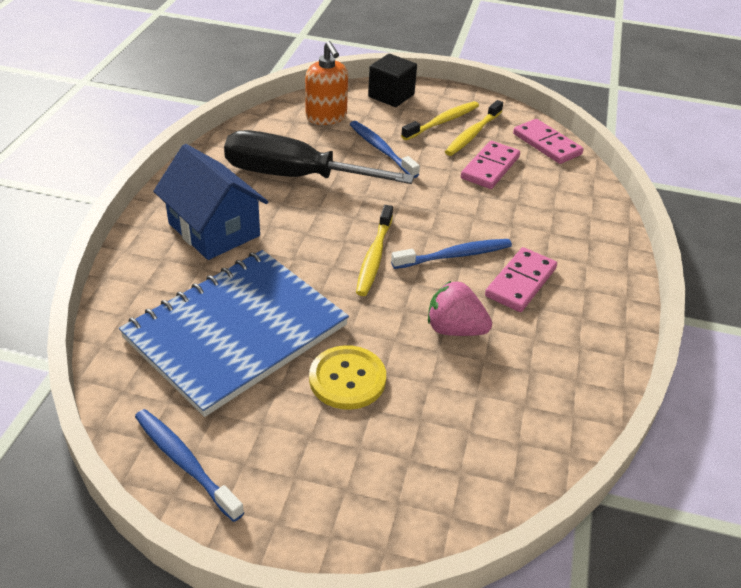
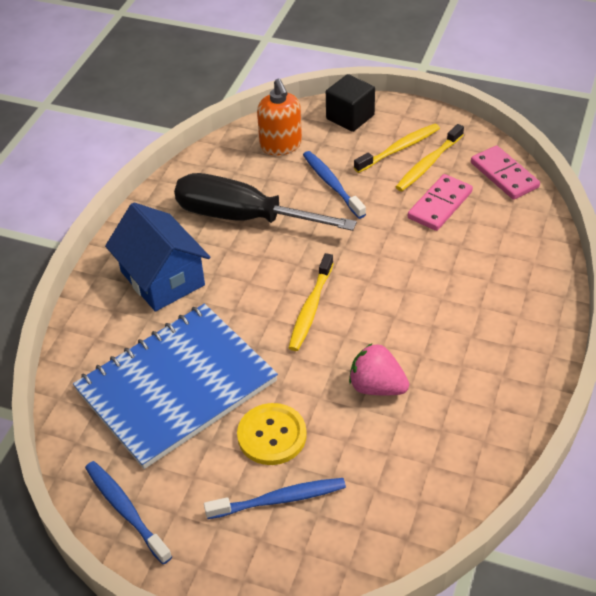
camera: 10 degrees right, 5 degrees up
(454, 255) = (388, 307): blue toothbrush -> blue toothbrush (279, 499)
(520, 282) = (448, 337): pink domino -> none

